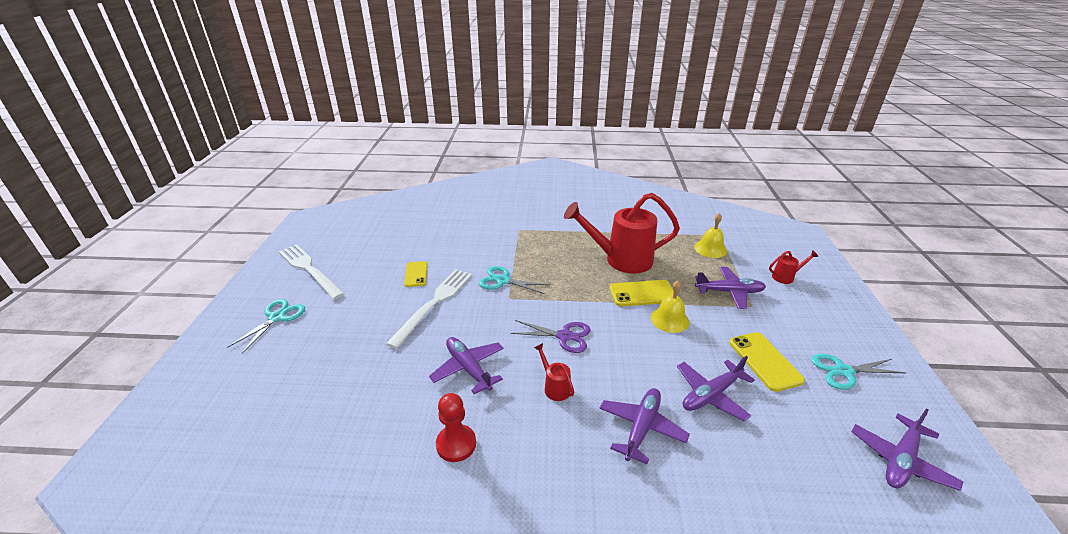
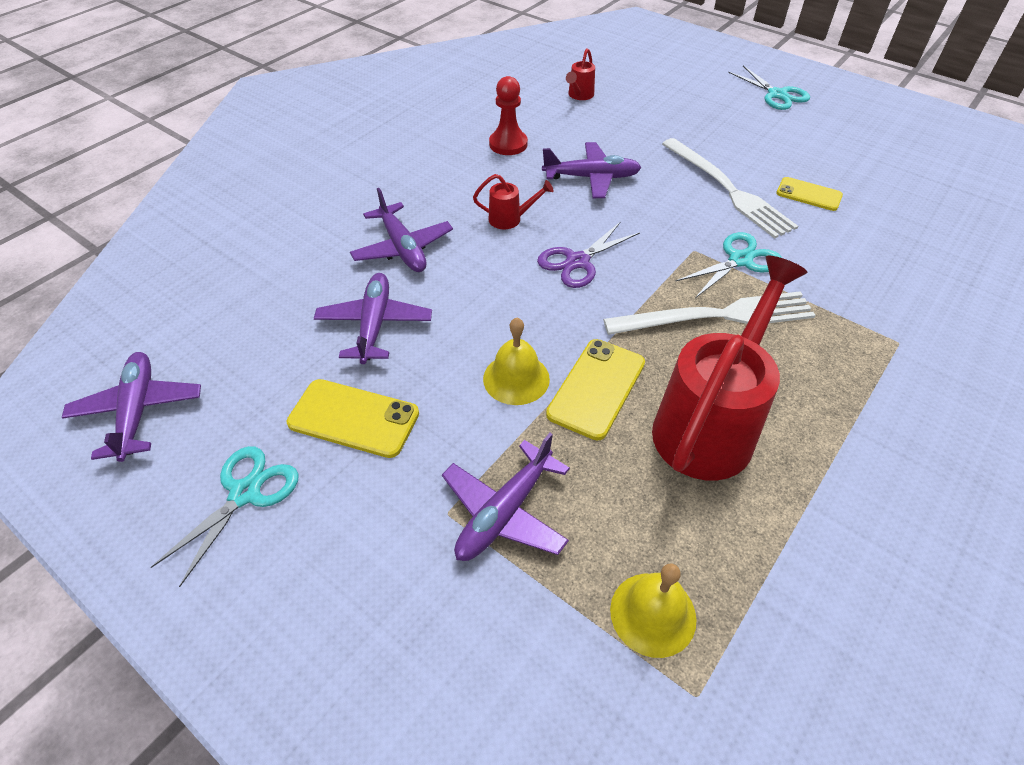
camera: 125 degrees right, 15 degrees up
(309, 269) = (870, 125): white fork -> white fork (716, 316)
(786, 277) = (458, 667): red watering can -> red watering can (579, 95)

